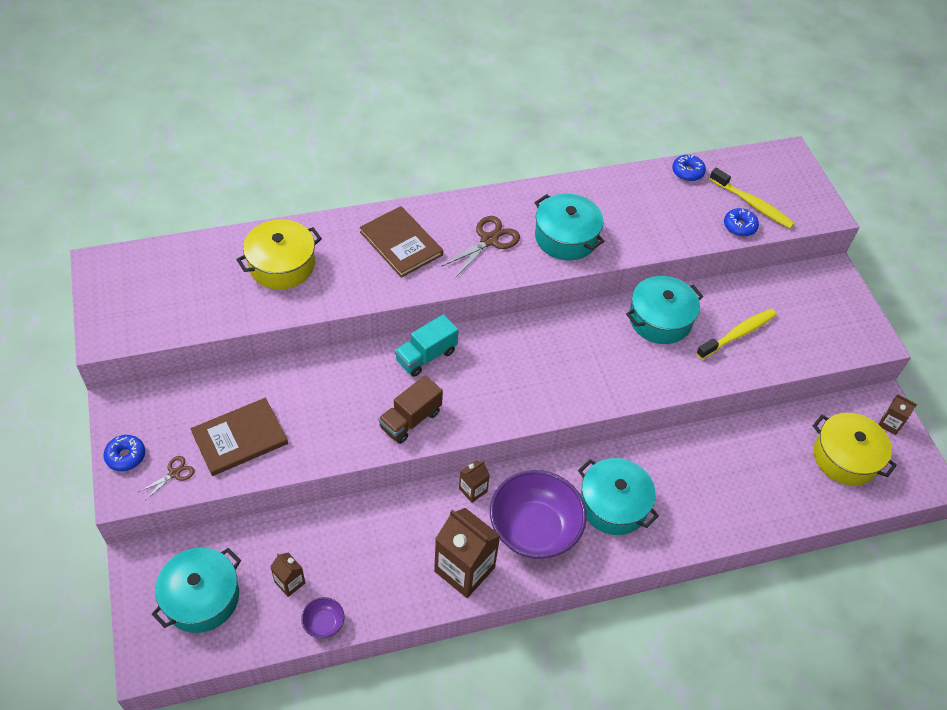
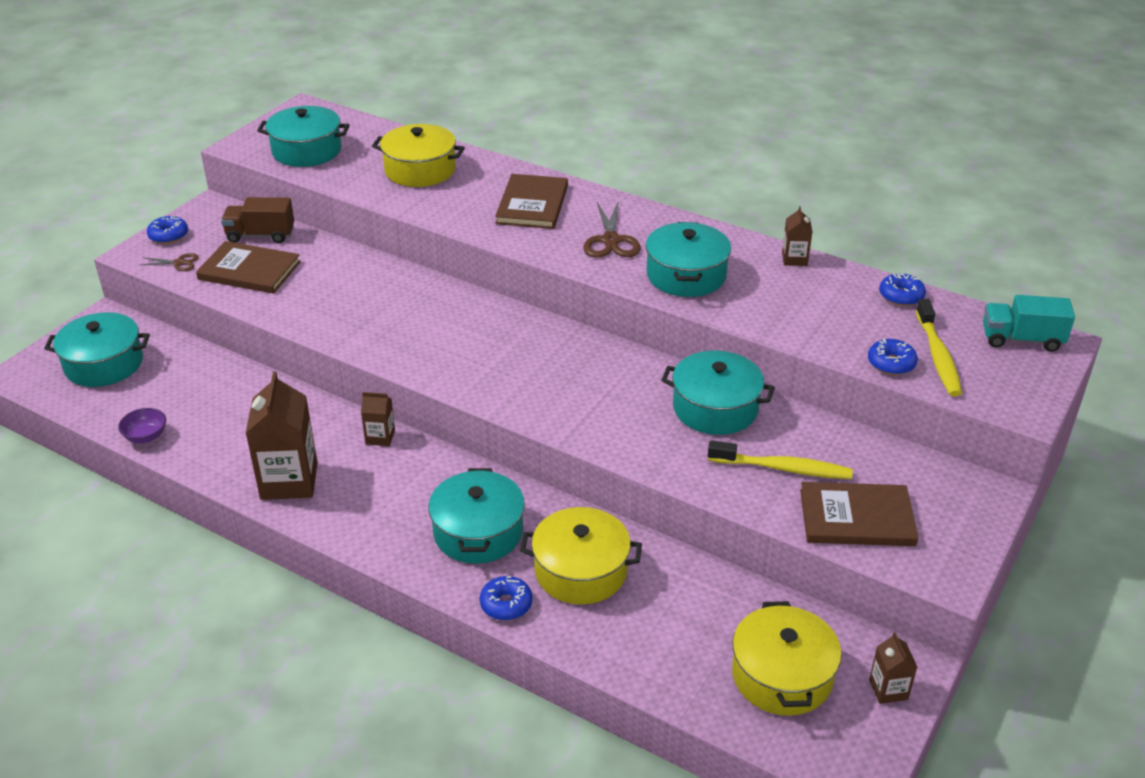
camera: 50 degrees right, 15 degrees down
(167, 305) = (306, 151): none -> turquoise pot
(290, 582) = (166, 396): brown carton -> brown carton (794, 259)
(410, 419) = (380, 336): brown truck -> brown truck (260, 235)
(426, 356) = (460, 306): turquoise truck -> turquoise truck (1021, 339)
(489, 240) = (611, 240): brown scissors -> brown scissors turned 90 degrees clockwise
(534, 529) = (384, 497): purple bowl -> none
(686, 536) = (506, 604): none -> blue donut
(692, 481) = (580, 571): none -> yellow pot
(803, 338) = (856, 518): none -> brown book

